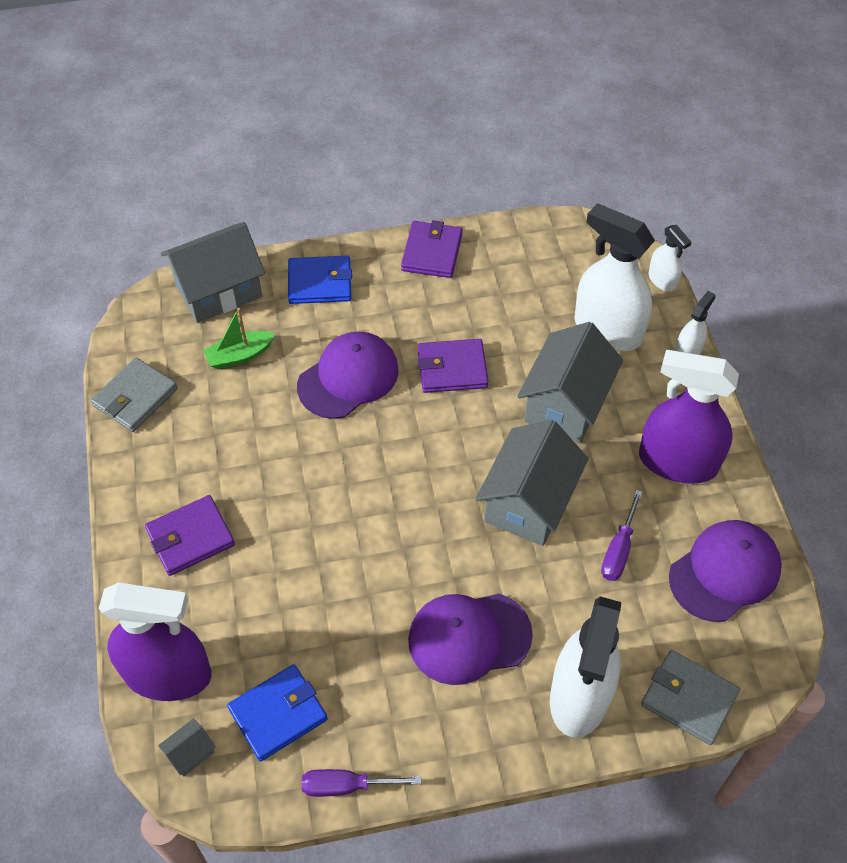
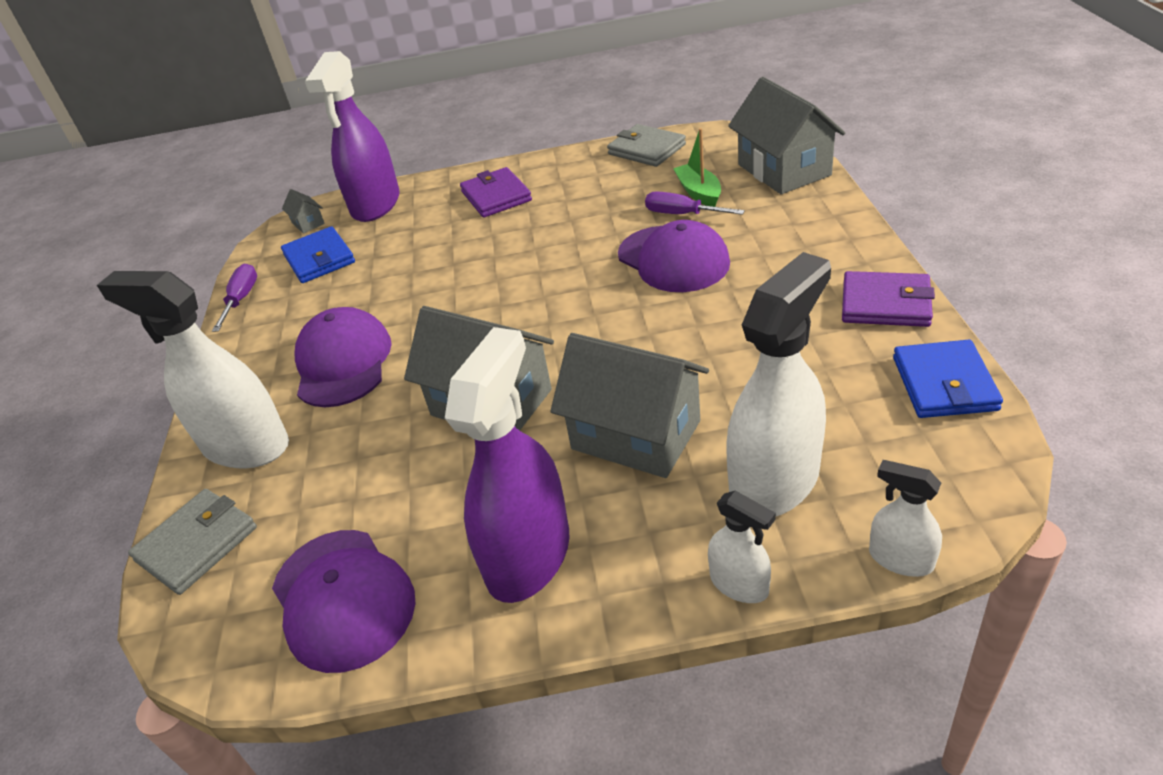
camera: 100 degrees right, 15 degrees down
(320, 283) = (809, 227): blue wallet -> blue wallet (944, 383)
(452, 368) = (690, 332): purple wallet -> none
(619, 550) = (407, 484): purple screwdriver -> purple screwdriver (682, 214)
(662, 280) = (900, 559): white spray bottle -> white spray bottle turned 60 degrees clockwise

